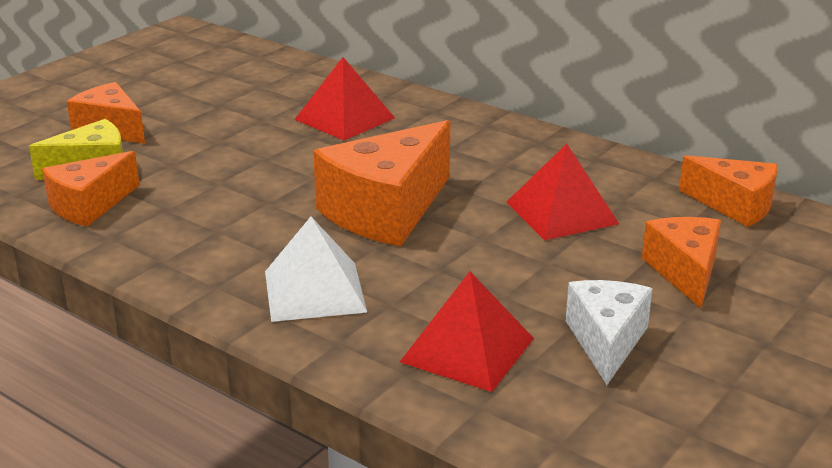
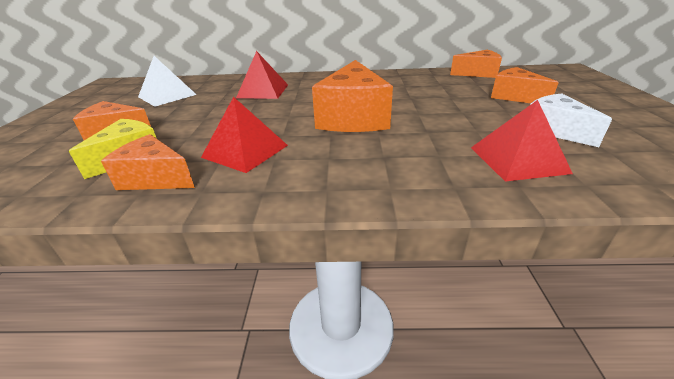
camera: 35 degrees left, 5 degrees up
(89, 205) = (155, 178): orange cheese -> orange cheese turned 105 degrees clockwise
(314, 291) = (389, 166): white pyramid -> white pyramid (167, 95)
(561, 213) = (427, 94): red pyramid -> red pyramid (245, 151)

